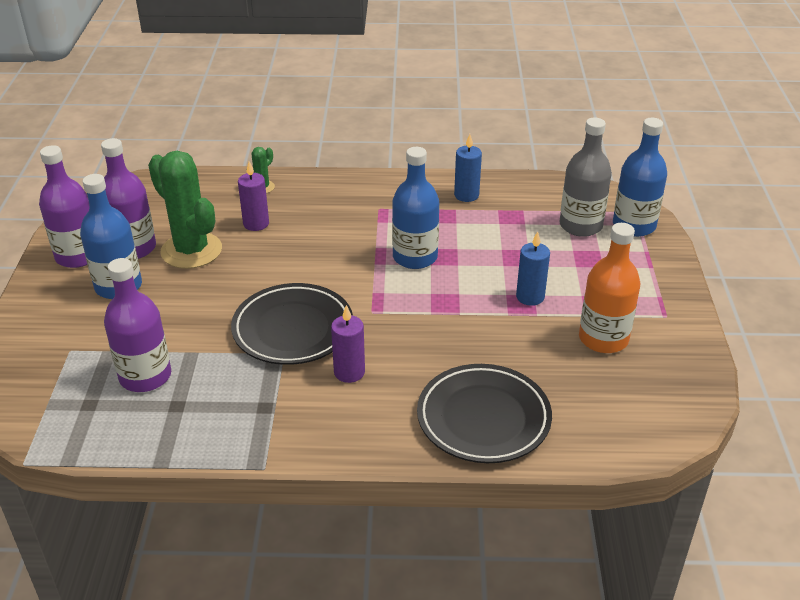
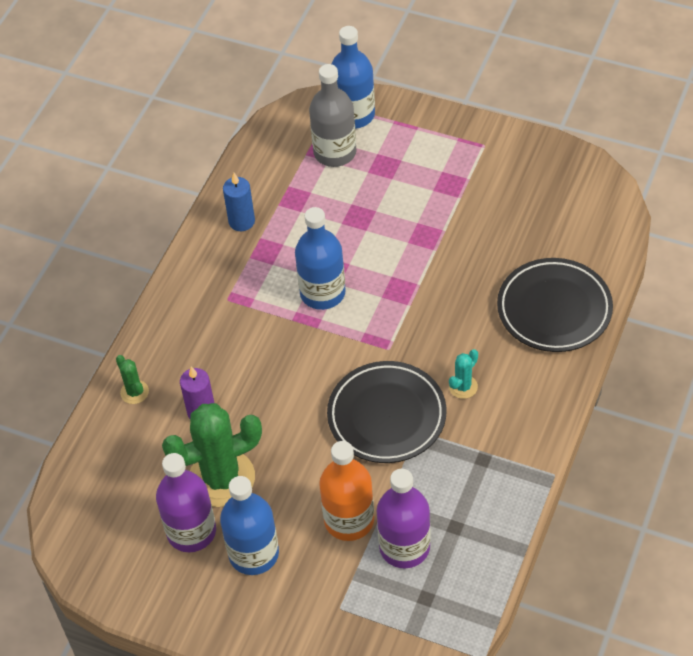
camera: 65 degrees left, 15 degrees up
(78, 256) = (180, 587): purple bottle -> none
(349, 372) = (463, 387): purple candle -> turquoise cactus
(530, 297) = (419, 226): blue candle -> none
(603, 339) = (494, 197): orange bottle -> orange bottle (349, 520)

